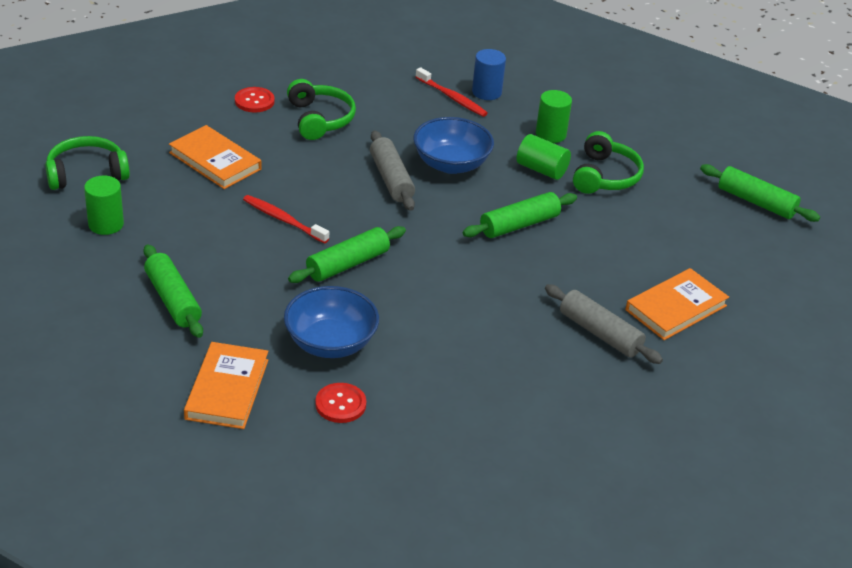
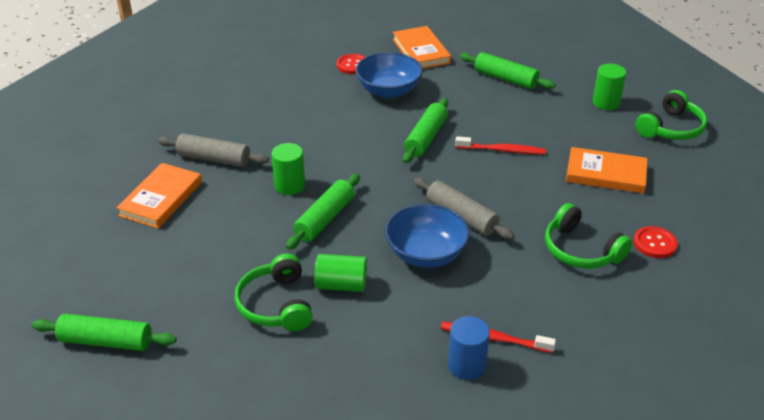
camera: 155 degrees right, 0 degrees up
(550, 134) = (360, 335): green cylinder -> green cylinder (290, 185)

